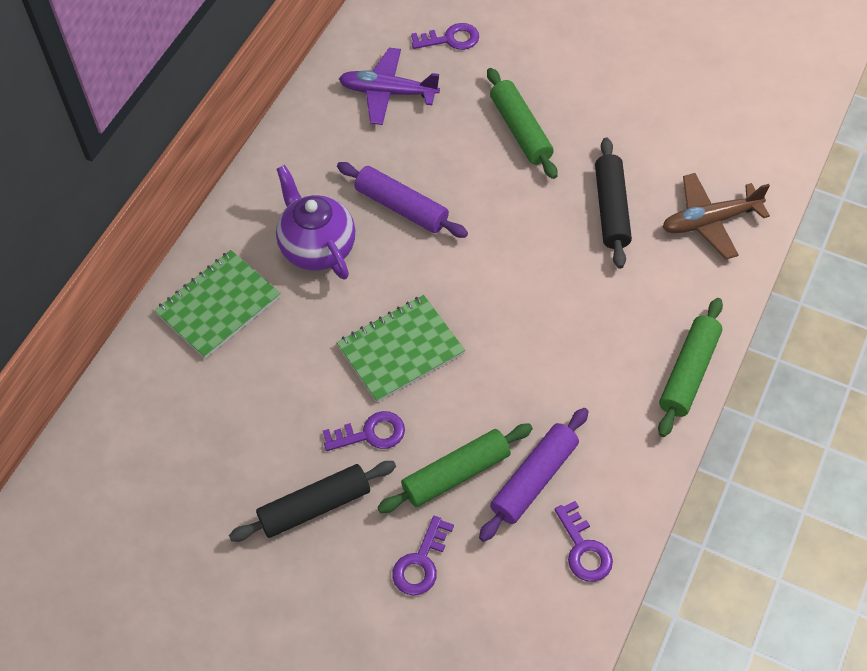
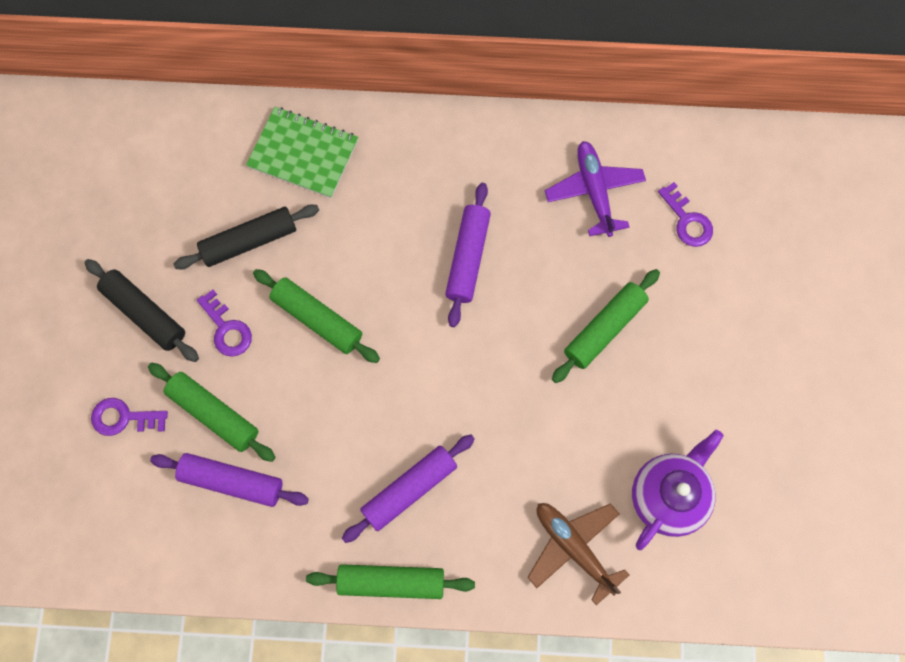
camera: 65 degrees right, 15 degrees up
(317, 247) = (394, 206): purple teapot -> purple teapot (668, 496)
(400, 350) = (317, 319): green notebook -> green rolling pin
(584, 549) = (180, 547): purple key -> none
(606, 328) = (409, 489): none -> purple rolling pin
(611, 209) = (547, 448): black rolling pin -> black rolling pin (249, 241)

